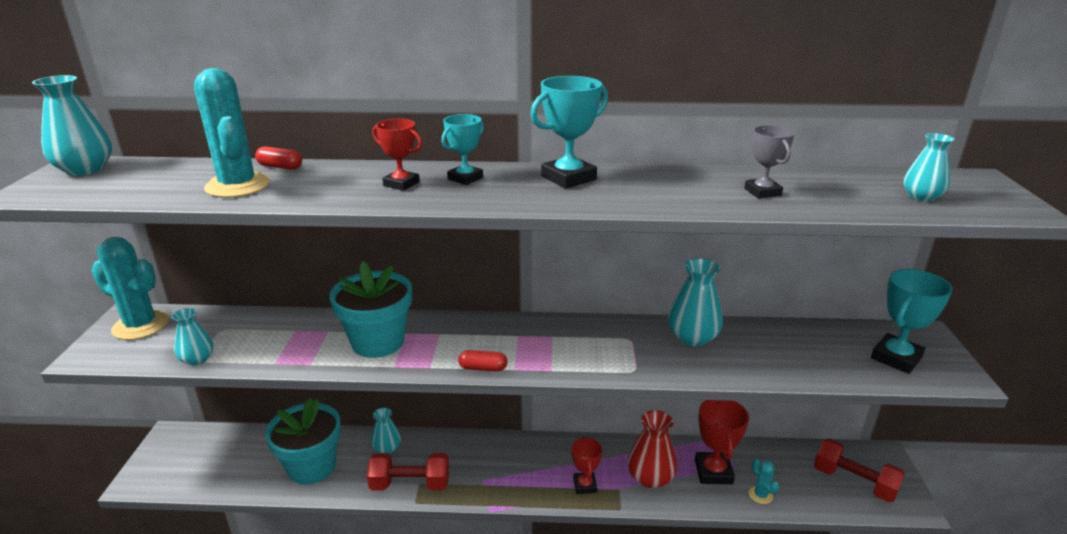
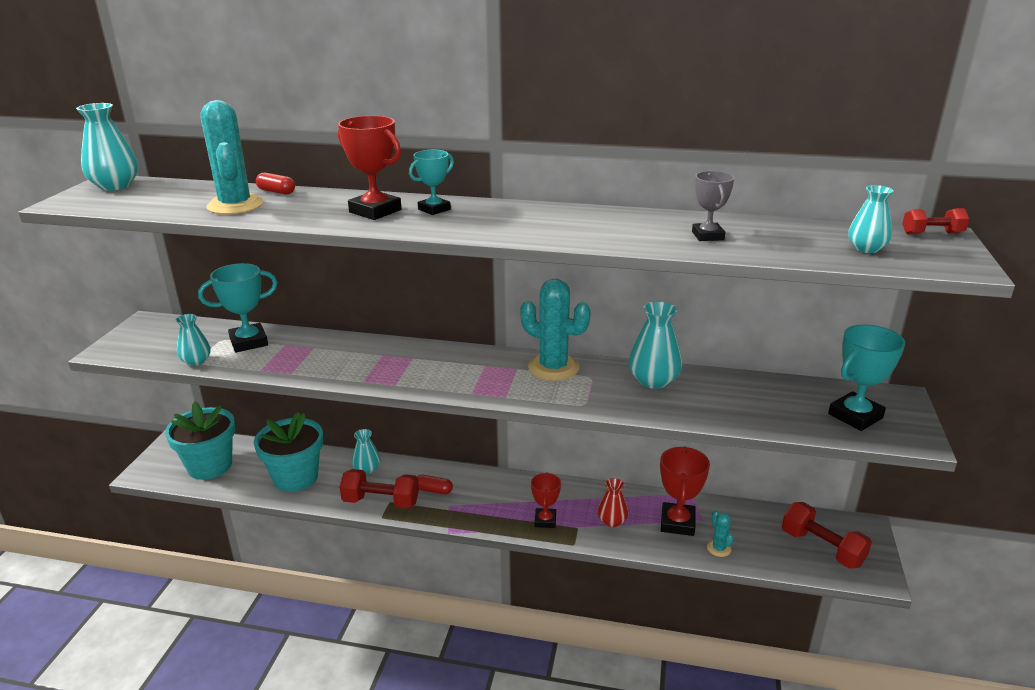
camera: 10 degrees right, 0 degrees up
(141, 325) = (155, 330): turquoise cactus -> turquoise cactus (553, 367)
(378, 342) = (355, 360): turquoise flower pot -> turquoise flower pot (210, 466)
(401, 184) = (375, 211): red trophy -> red trophy, size x1.57
(483, 368) = (443, 390): red capsule -> red capsule (433, 490)
(568, 178) = (529, 214): turquoise trophy -> turquoise trophy (249, 342)
(650, 477) = (612, 521): red vase -> red vase, size x0.63
(968, 177) = (932, 233): none -> red dumbbell

